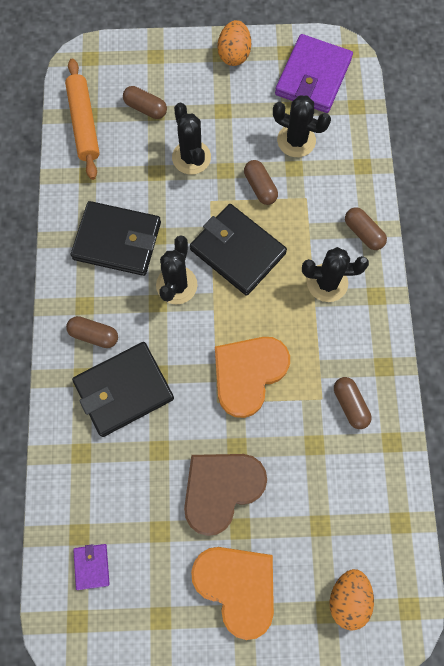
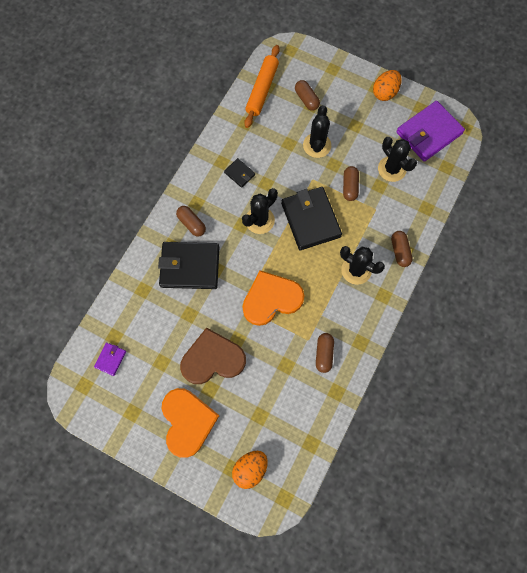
camera: 30 degrees right, 0 degrees up
(117, 241) = (239, 174): black wallet -> black wallet, size x0.46

